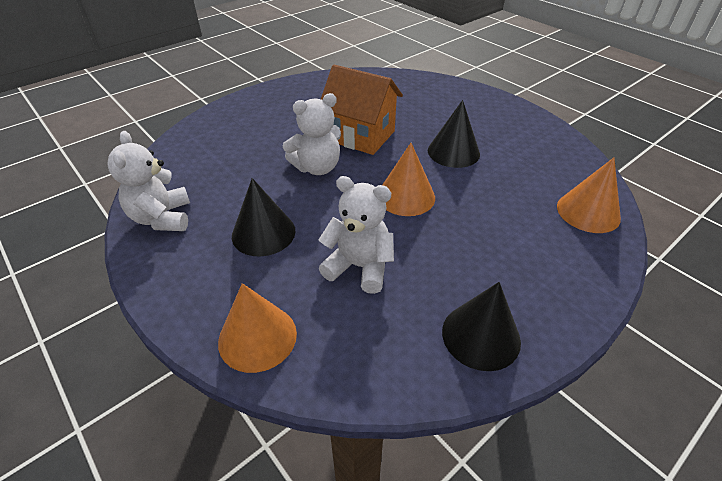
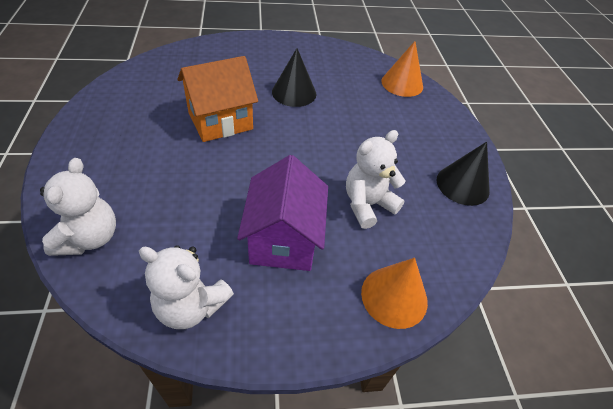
camera: 60 degrees left, 5 degrees up
(263, 233) = (283, 240): black cone -> purple house
(317, 167) = (233, 166): white teddy bear -> white teddy bear (89, 238)
(406, 196) = (318, 142): orange cone -> none

